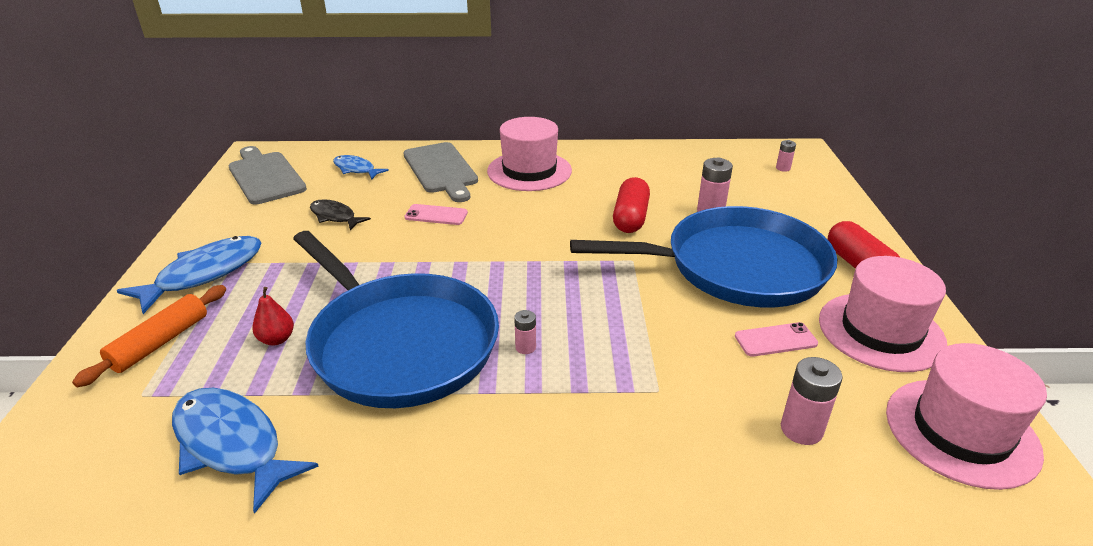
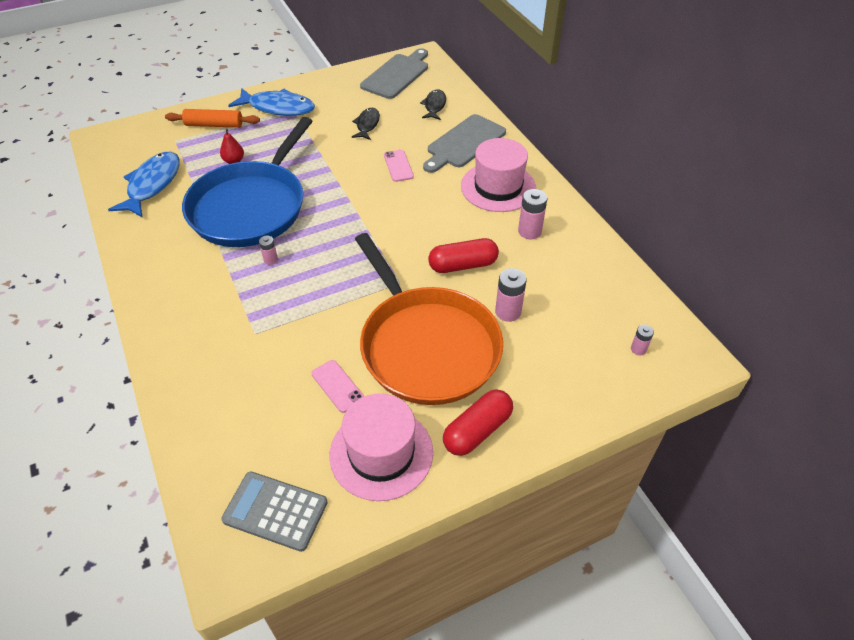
camera: 65 degrees right, 15 degrees up
(356, 169) = (434, 106): blue fish -> black fish
(737, 267) = (426, 346): blue pan -> orange pan
(801, 429) = (244, 414): pink battery -> pink battery (529, 231)
(961, 431) = (275, 511): pink hat -> grey calculator

